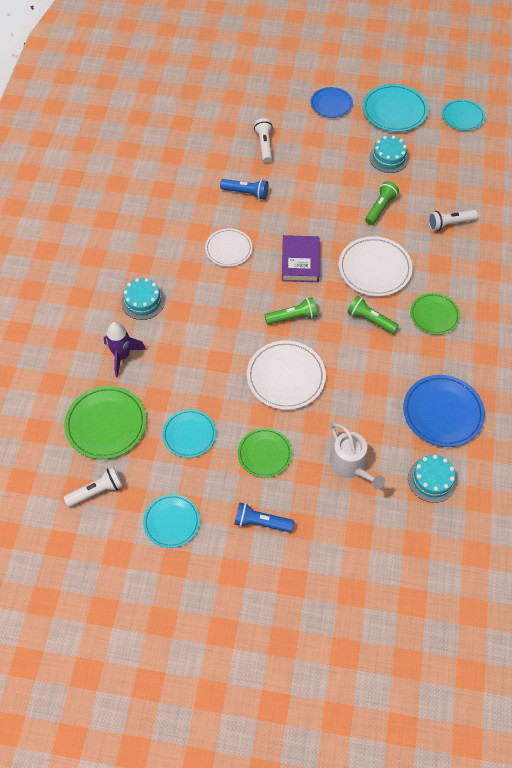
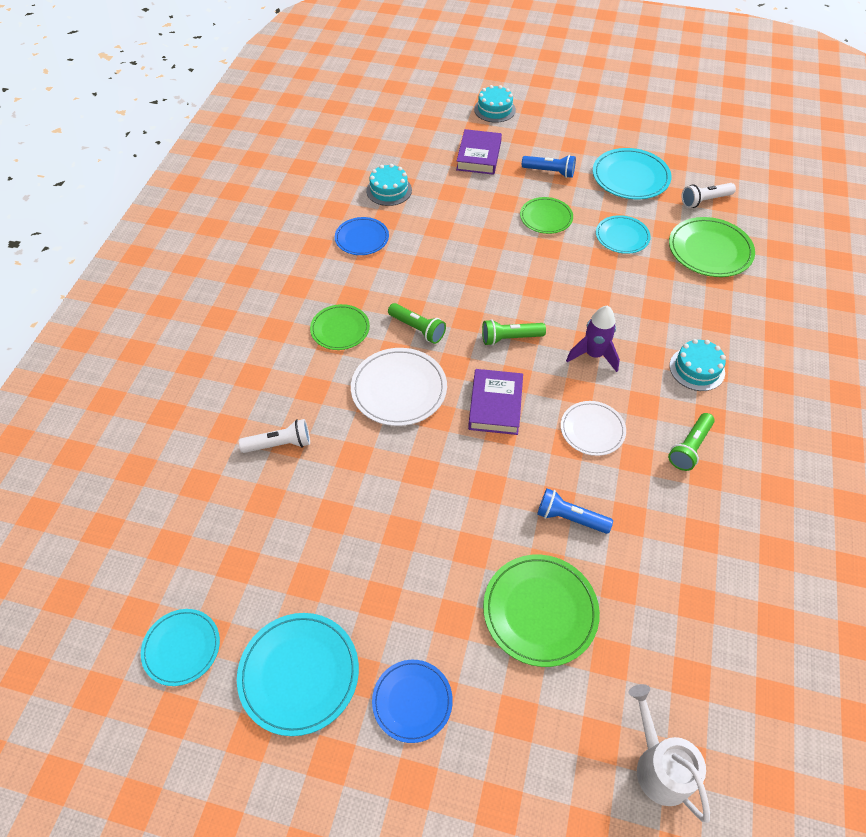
camera: 175 degrees left, 5 degrees down
(122, 356) = (708, 310): purple rocket -> purple rocket (593, 355)
(171, 522) = (630, 177): turquoise plate -> turquoise plate, size x1.53
(264, 145) = (540, 611): white flashlight -> green plate
(286, 377) = (521, 279): white plate -> none
(342, 542) = (478, 156): none -> purple book
(350, 466) = (463, 204): white watering can -> white watering can (659, 766)
(380, 208) = (371, 477): green flashlight -> green flashlight (689, 447)
(388, 158) = (336, 567): turquoise cake -> turquoise cake (494, 109)
(442, 412) = (362, 238): blue plate -> blue plate, size x0.65

